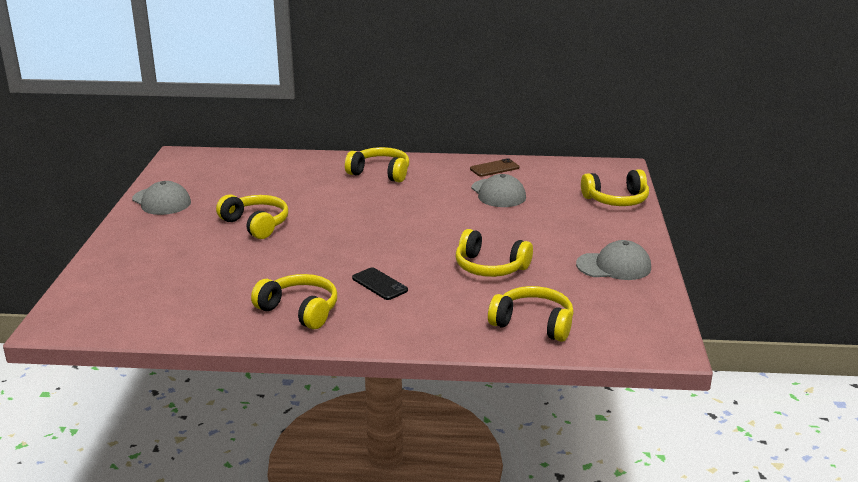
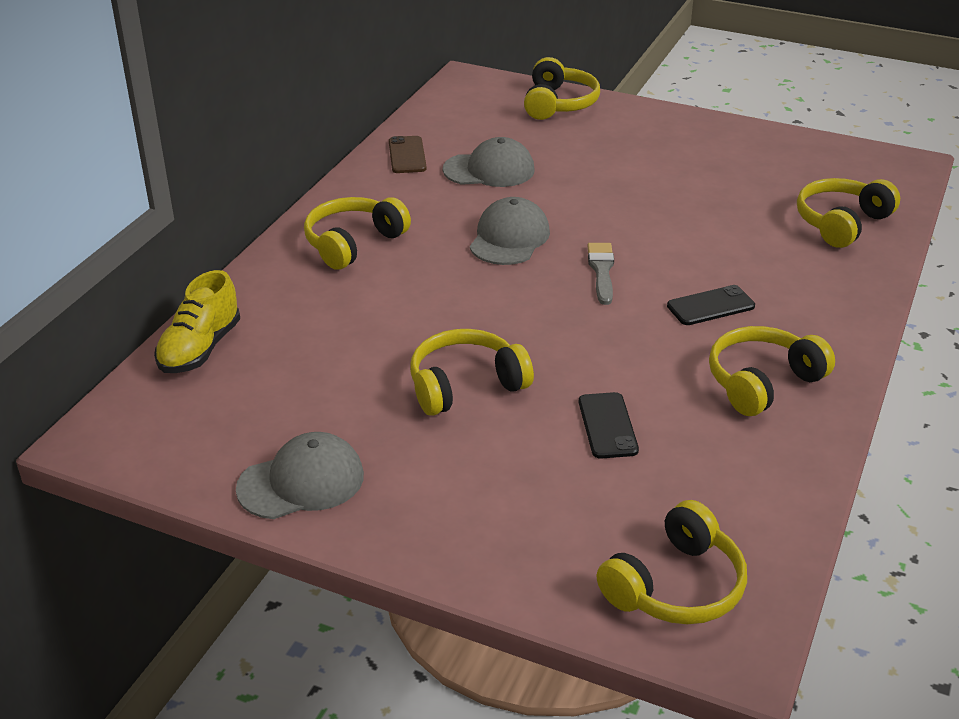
camera: 70 degrees left, 10 degrees up
(234, 267) = (607, 426): none -> black phone
(258, 160) = (200, 349): none -> yellow shoe
(399, 244) = (601, 271): none -> grey brush
(490, 267) = (696, 220): yellow headphones -> yellow headphones (676, 586)
(614, 266) = (725, 146): grey cap -> grey cap (509, 238)

